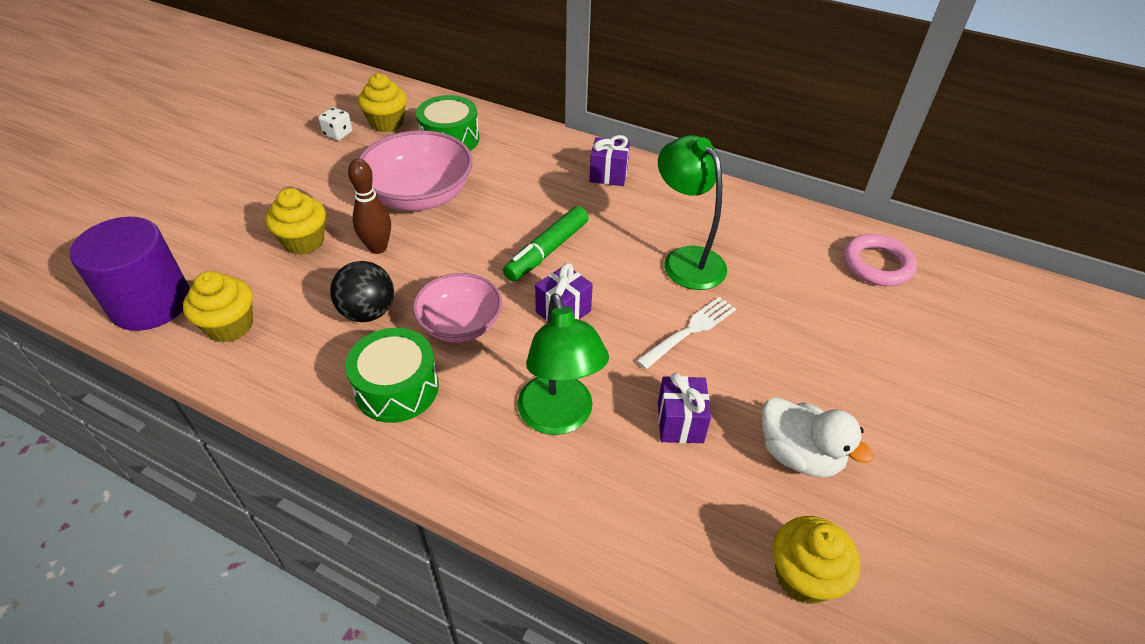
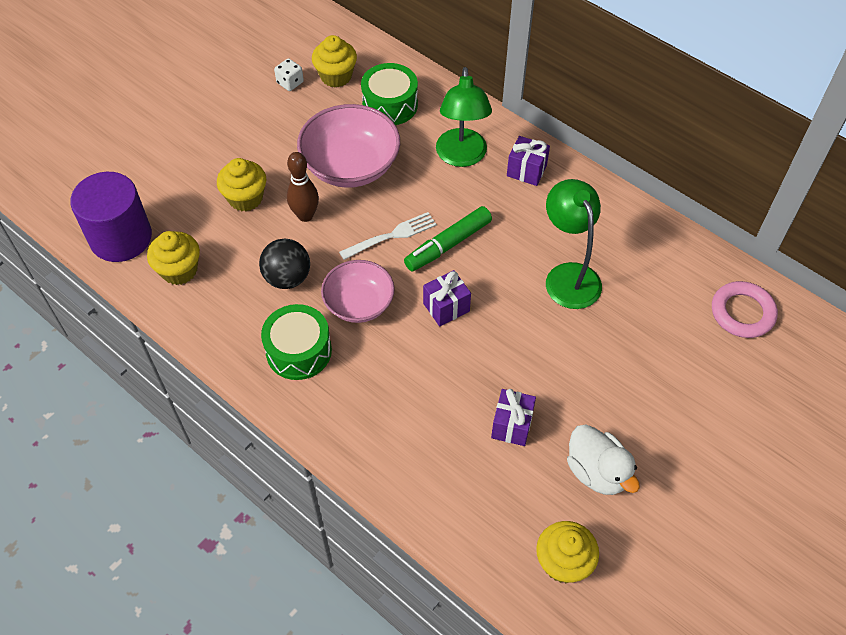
camera: 15 degrees right, 10 degrees up
(559, 418) = (417, 402): green lamp -> green lamp (461, 157)
(690, 331) = (547, 346): white fork -> white fork (391, 236)

